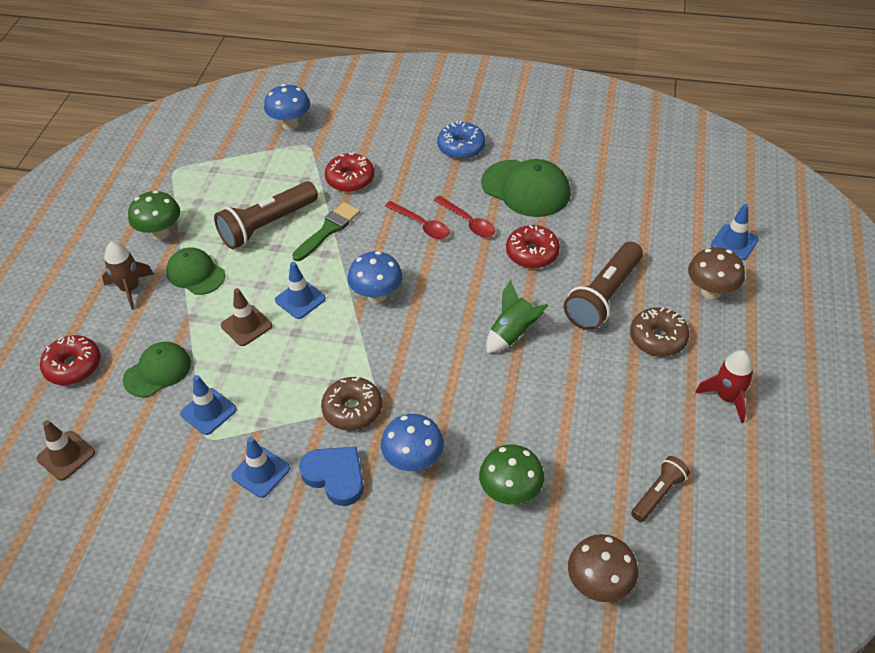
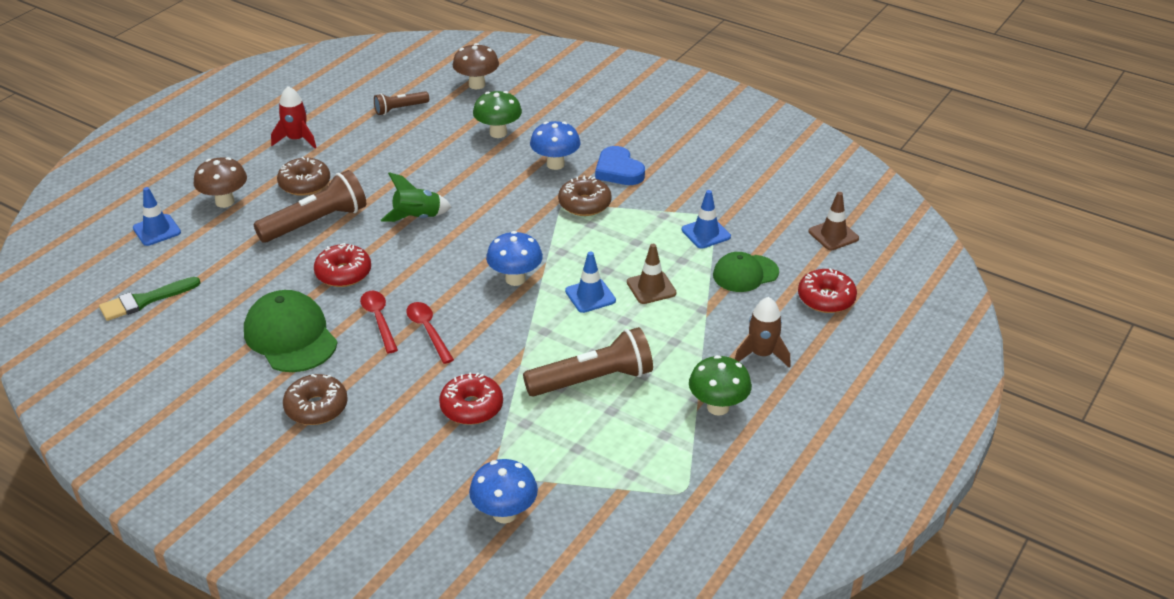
camera: 160 degrees left, 10 degrees down
(196, 274) = (688, 350): green cap -> none
(261, 472) = (674, 186): blue traffic cone -> none
(328, 230) = (529, 355): green brush -> green brush (145, 300)
(461, 147) = (316, 407): blue donut -> brown donut

